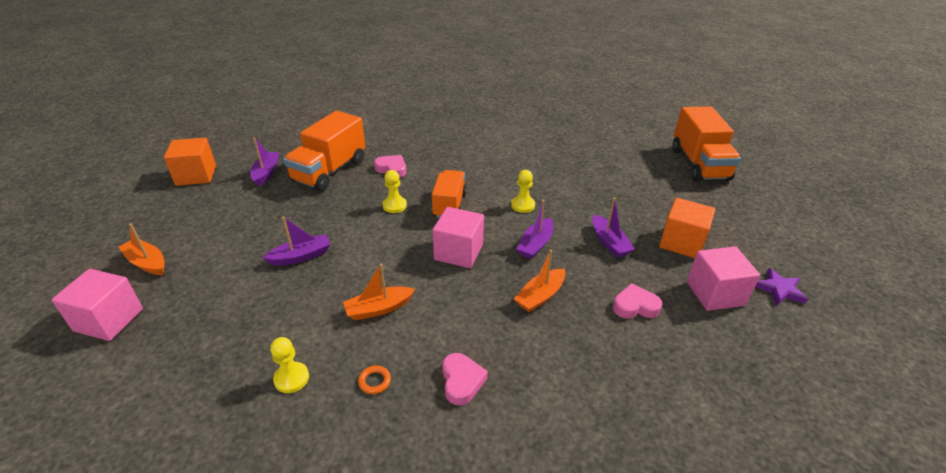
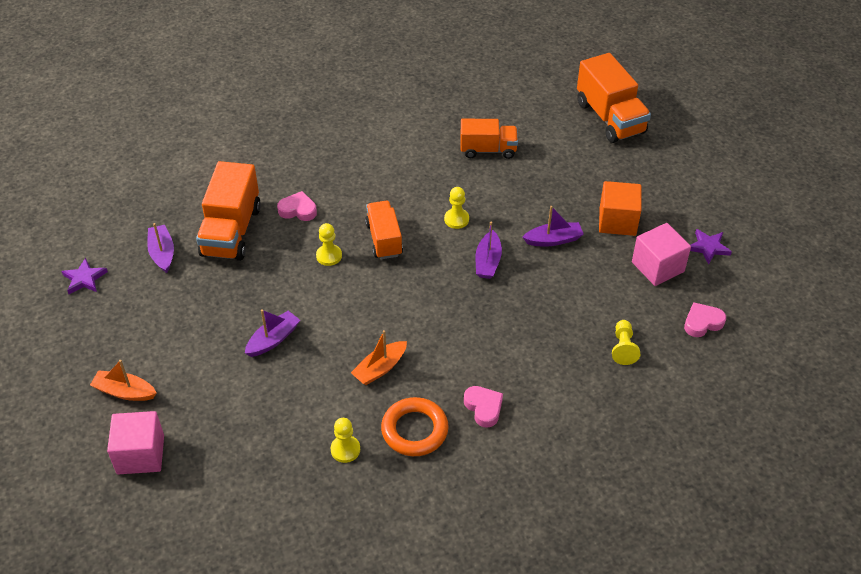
camera: 20 degrees left, 10 degrees up
(196, 175) = (84, 279): orange cube -> purple star
(374, 381) = (414, 430): orange ring -> orange ring, size x2.39
(458, 252) = (421, 290): pink cube -> none
(540, 296) = (514, 314): orange boat -> none
(576, 163) = (488, 150): none -> orange truck
(609, 242) = (553, 240): purple boat -> purple boat turned 60 degrees counterclockwise
(635, 306) = (596, 299): pink heart -> pink heart (702, 322)
(650, 364) = (623, 348): none -> yellow pawn

